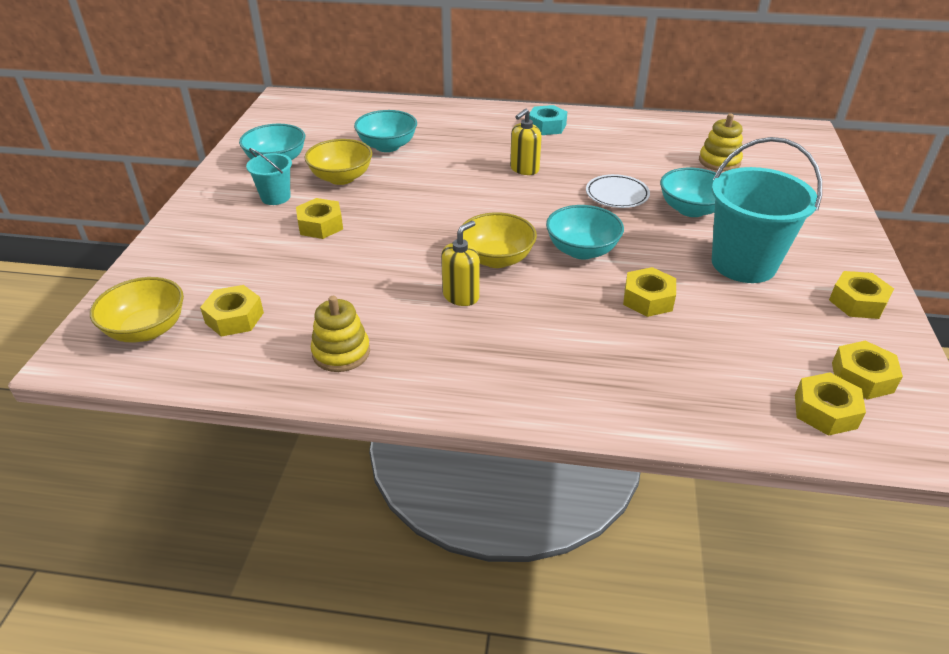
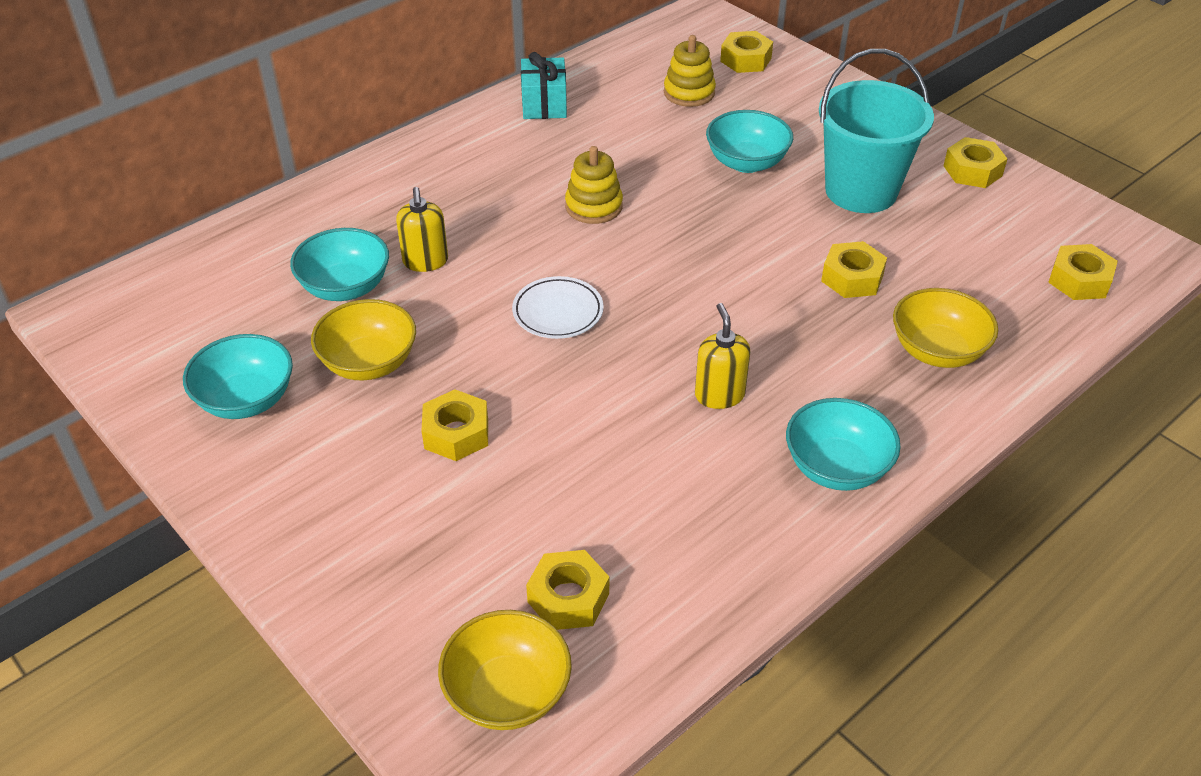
camera: 50 degrees left, 5 degrees up
(275, 197) = (339, 442): turquoise bucket -> none
(341, 352) = (724, 535): yellow stacking toy -> yellow stacking toy (594, 206)
(496, 259) = (683, 334): yellow bowl -> yellow bowl (937, 351)
(524, 169) = (539, 217): yellow soap dispenser -> yellow soap dispenser (425, 261)
(547, 126) = (473, 149): turquoise nut -> none
(582, 250) = (733, 270): turquoise bowl -> turquoise bowl (836, 468)
(617, 195) = (667, 189): white plate -> white plate (558, 312)
(621, 126) = (544, 104): none -> turquoise gift
(862, 377) = (1059, 235): yellow nut -> yellow nut (745, 60)

